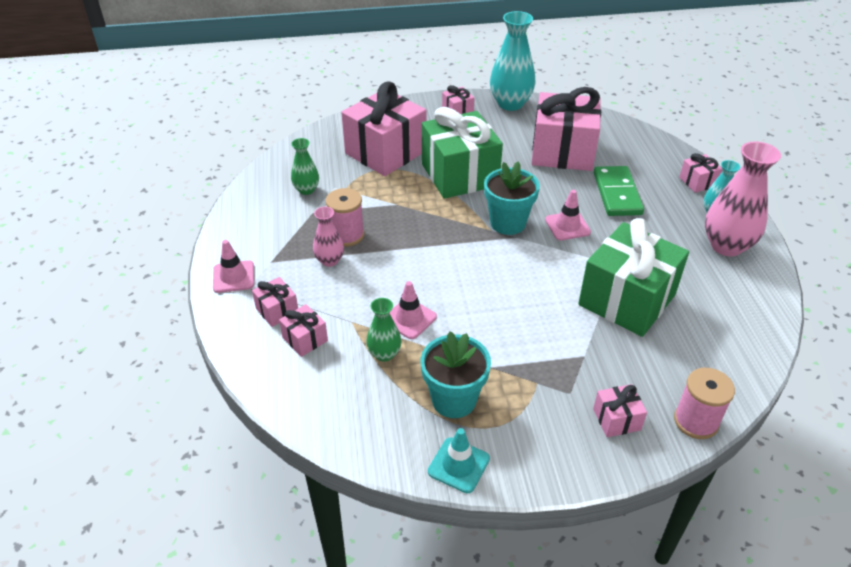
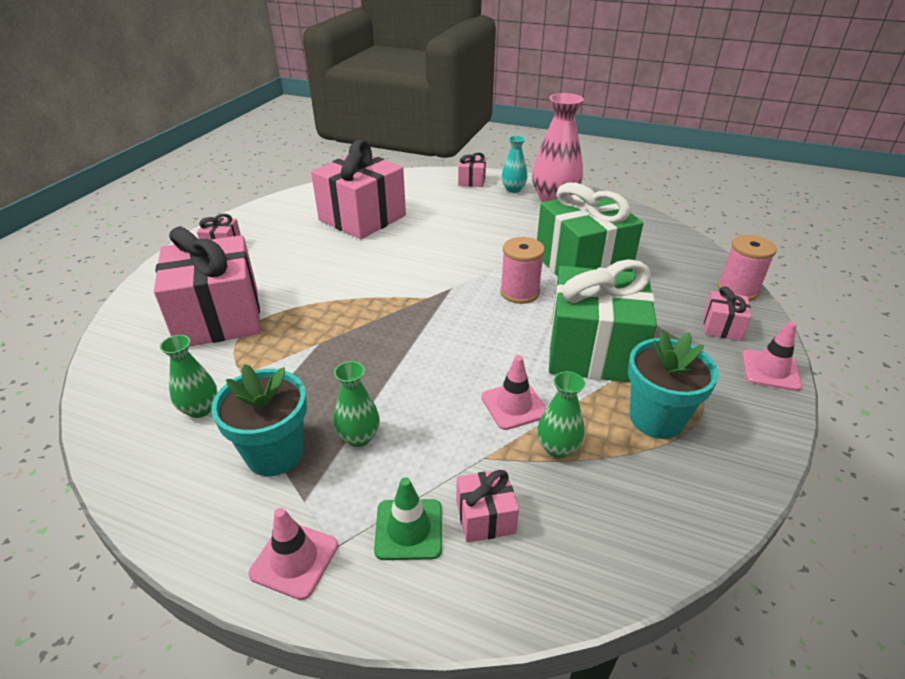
camera: 60 degrees left, 5 degrees down
(277, 311) = (409, 529): pink gift -> green traffic cone
(329, 260) = (359, 437): pink vase -> green vase
(347, 235) = (328, 404): pink spool -> pink spool (519, 292)
(458, 465) = (751, 451): turquoise traffic cone -> none
(459, 175) = (323, 283): green gift -> green gift (593, 351)
(508, 223) = (427, 284): turquoise flower pot -> turquoise flower pot (275, 453)
(510, 104) = (257, 215): turquoise vase -> none
(567, 226) = (464, 255): pink traffic cone -> pink traffic cone (770, 370)
(617, 194) = (448, 217): green domino -> none

